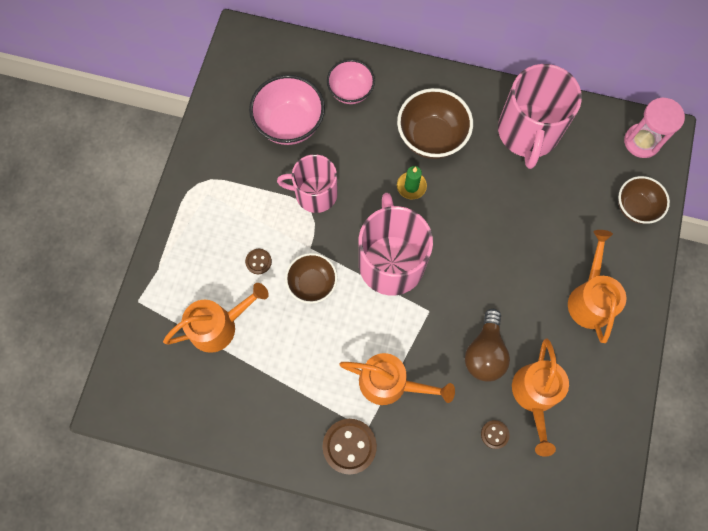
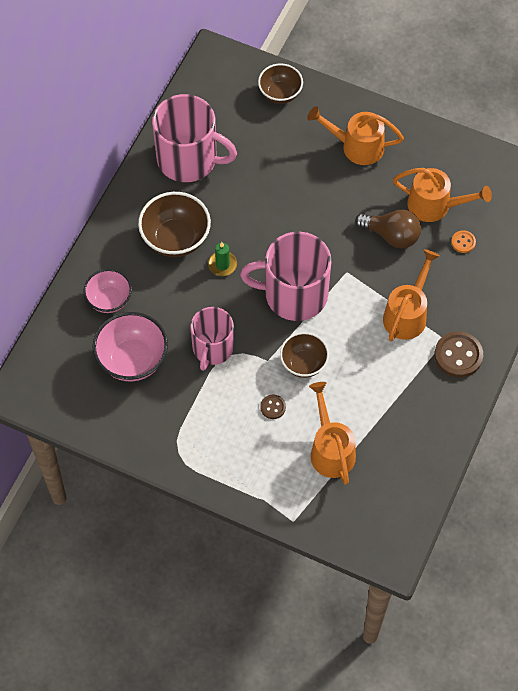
camera: 80 degrees left, 10 degrees down
(494, 434) = (463, 242): brown button -> orange button
(642, 141) = (218, 73): pink hourglass -> none

